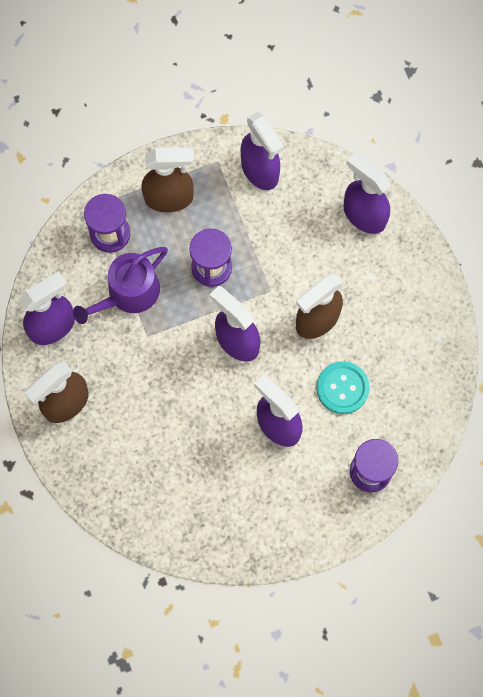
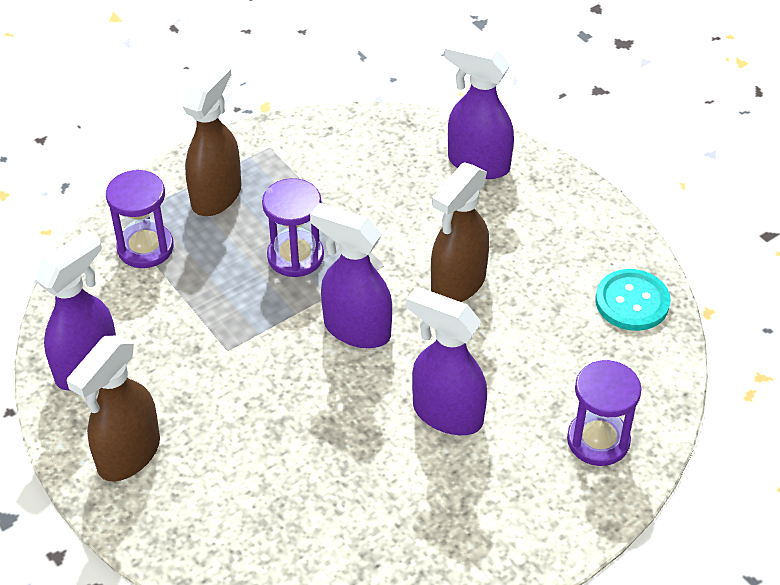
camera: 15 degrees left, 25 degrees down
(128, 293) = (188, 307): purple watering can -> none
(169, 198) = (217, 195): brown spray bottle -> brown spray bottle turned 45 degrees counterclockwise
(260, 171) = (328, 146): purple spray bottle -> none
(342, 388) = (521, 351): turquoise button -> turquoise button (632, 302)

